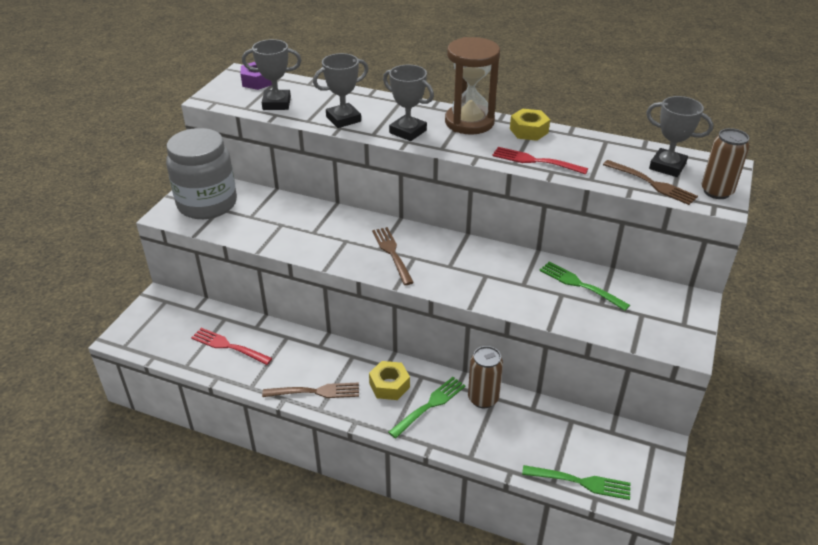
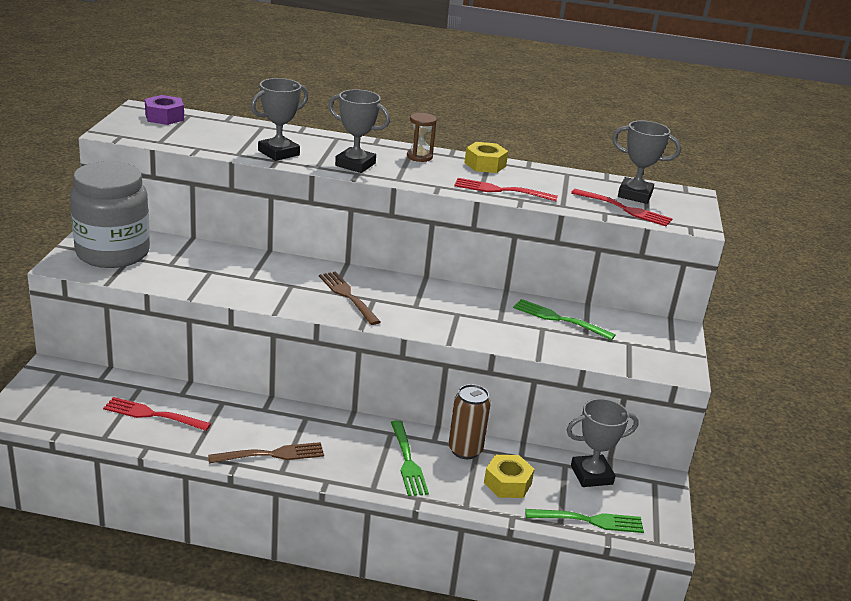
camera: 15 degrees left, 10 degrees down
(276, 103) = (195, 138): grey trophy -> grey trophy (591, 475)
(389, 385) = (356, 443): yellow nut -> yellow nut (507, 483)
(429, 406) = (407, 461): green fork -> green fork turned 135 degrees clockwise
(469, 122) = (419, 157): brown hourglass -> brown hourglass, size x0.48
(651, 183) = (624, 209): brown fork -> red fork
(716, 192) = (689, 215): brown can -> none

